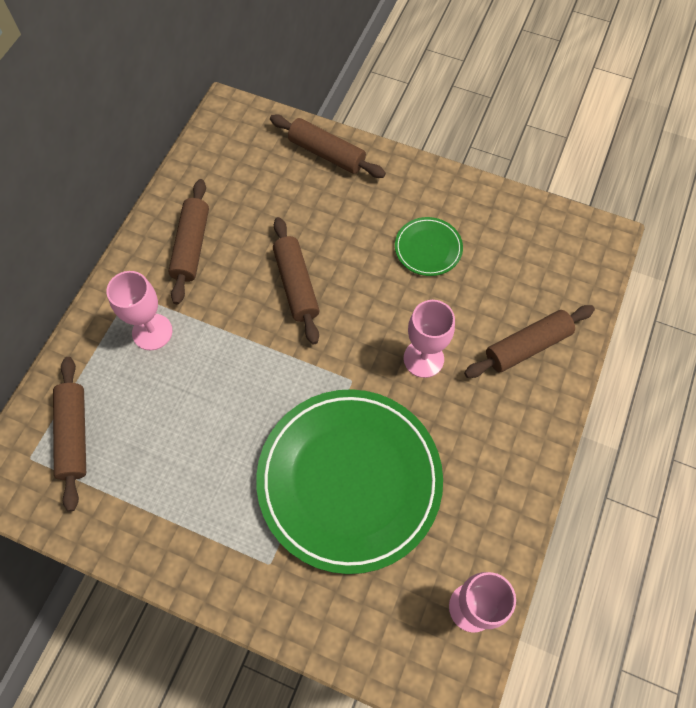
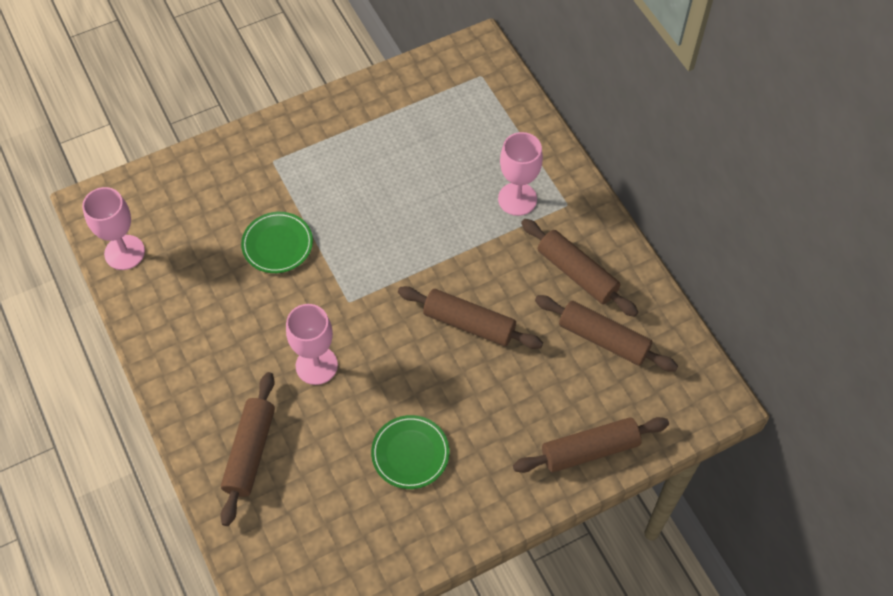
camera: 130 degrees right, 5 degrees down
(74, 435) = (474, 107): brown rolling pin -> brown rolling pin (603, 339)
(349, 480) = (277, 244): green plate -> green plate, size x0.42

